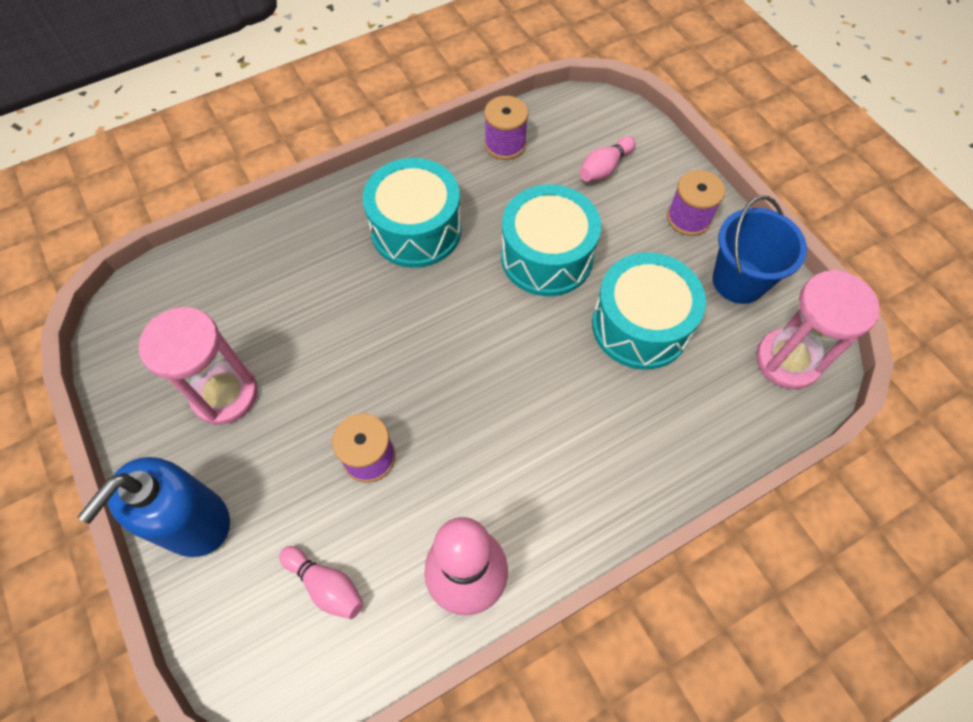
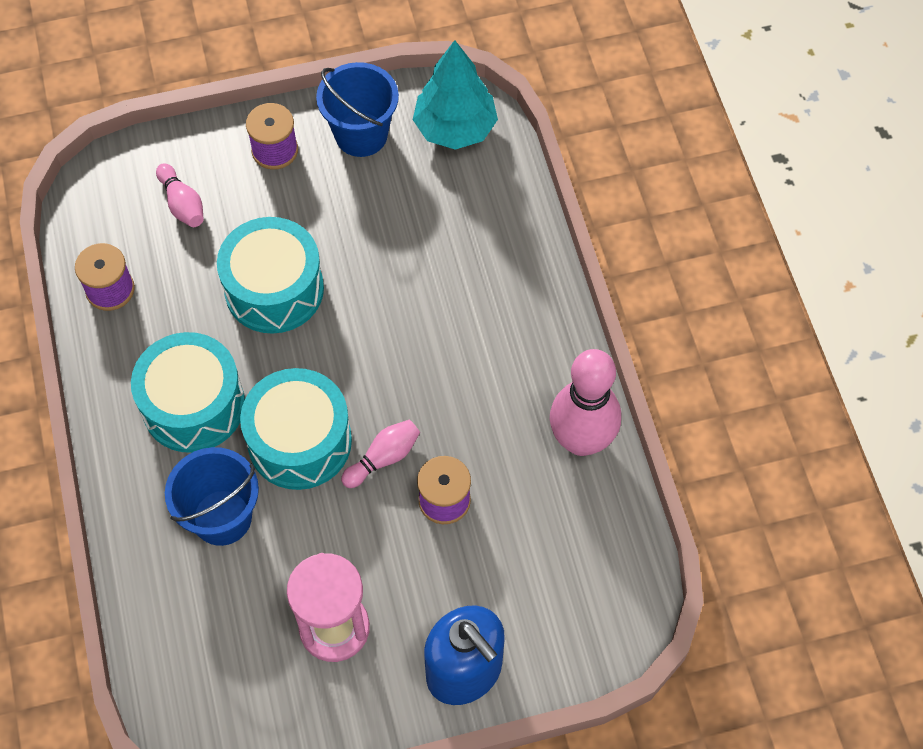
camera: 75 degrees left, 0 degrees up
(316, 279) = (222, 517): none -> blue bucket
(326, 585) = (556, 558): pink bowling pin -> pink bowling pin (383, 458)
(640, 325) = (381, 232): turquoise drum -> turquoise drum (299, 441)
(787, 360) = (455, 128): pink hourglass -> turquoise tree

